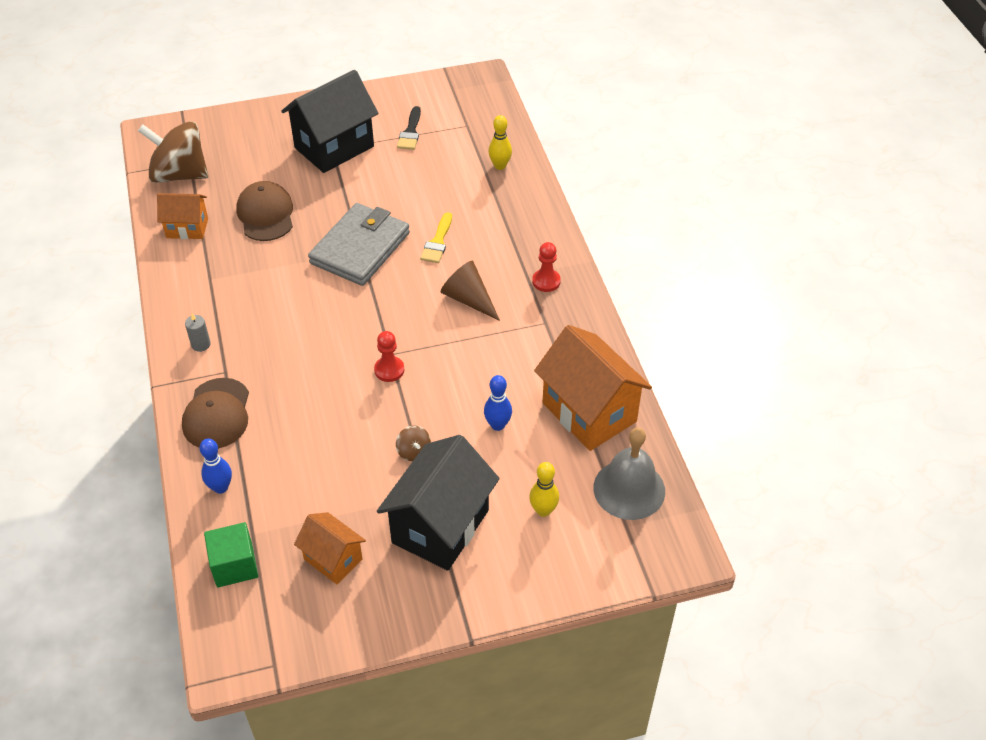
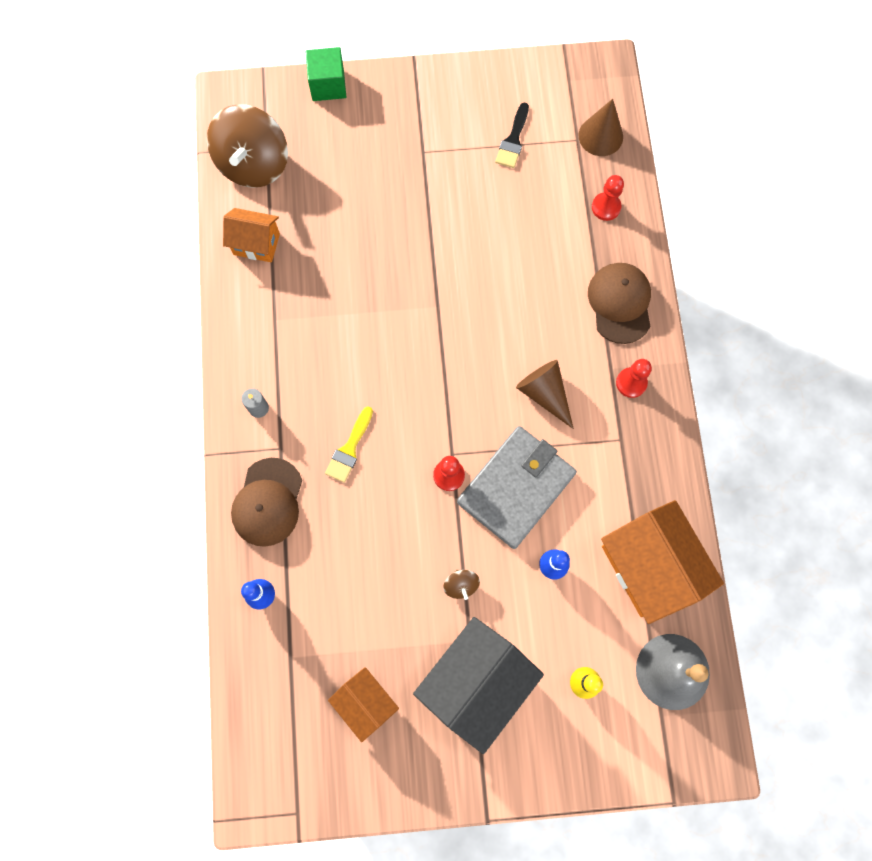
camera: 10 degrees right, 25 degrees up
(179, 174) = (254, 164): brown spinning top -> brown spinning top turned 105 degrees counterclockwise
(234, 565) = (270, 692): green cube -> green cube (328, 85)
(266, 214) = (341, 238): brown cap -> brown cap (620, 303)
(334, 147) = (425, 150): black house -> none
(360, 248) = (438, 303): grey wallet -> grey wallet (516, 488)
(437, 242) = (522, 308): yellow brush -> yellow brush (349, 449)
(486, 121) = (600, 136): none -> brown cone
(500, 166) = (606, 207): yellow bowling pin -> red pawn

